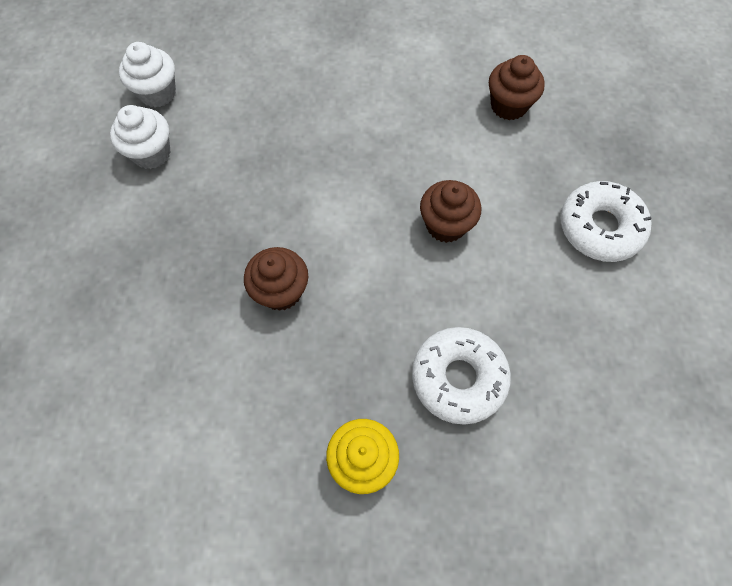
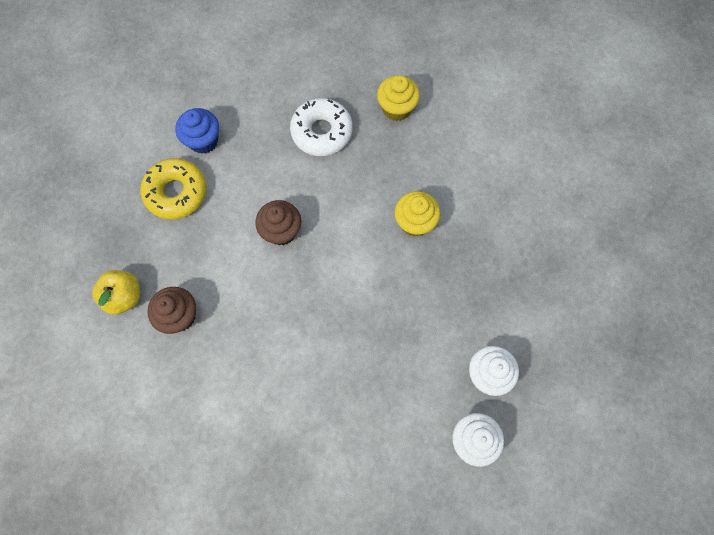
camera: 160 degrees left, 5 degrees up
(281, 291) = (414, 222): brown cupcake -> yellow cupcake
(578, 104) = (124, 296): none -> yellow apple
(600, 227) = (176, 193): white donut -> yellow donut
(611, 306) = (203, 141): none -> blue cupcake

